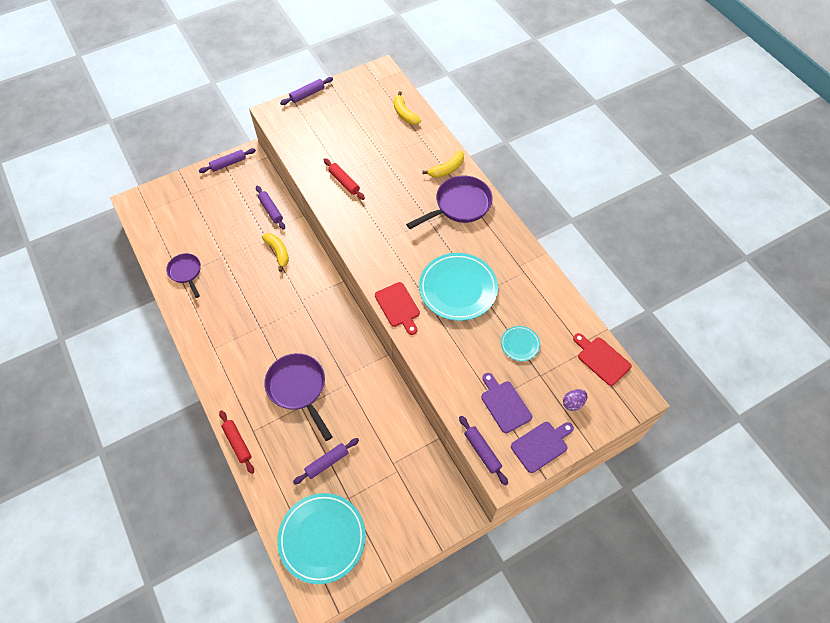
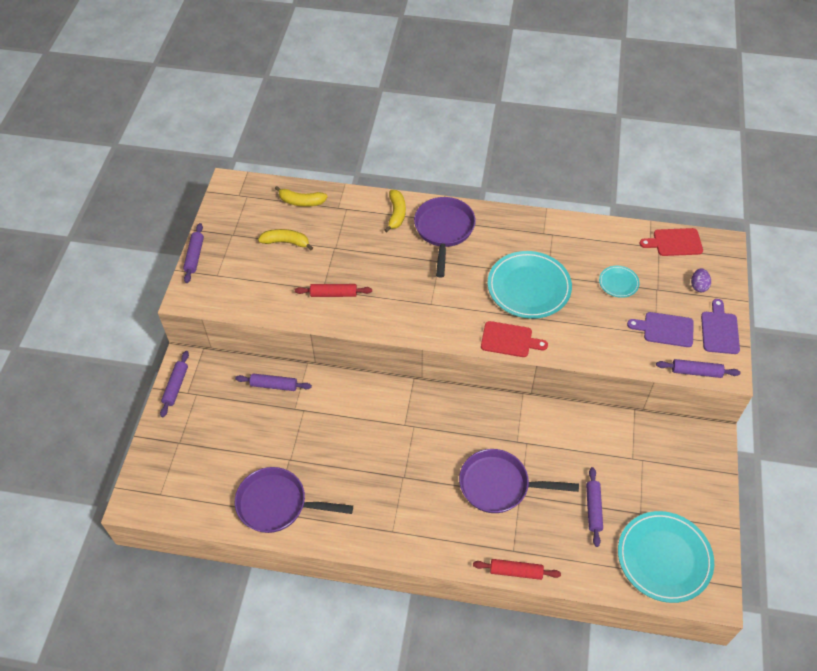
camera: 50 degrees left, 5 degrees down
(186, 272) = (277, 504): purple pan -> purple pan, size x1.62
(278, 252) = (331, 410): yellow banana -> yellow banana (286, 242)

